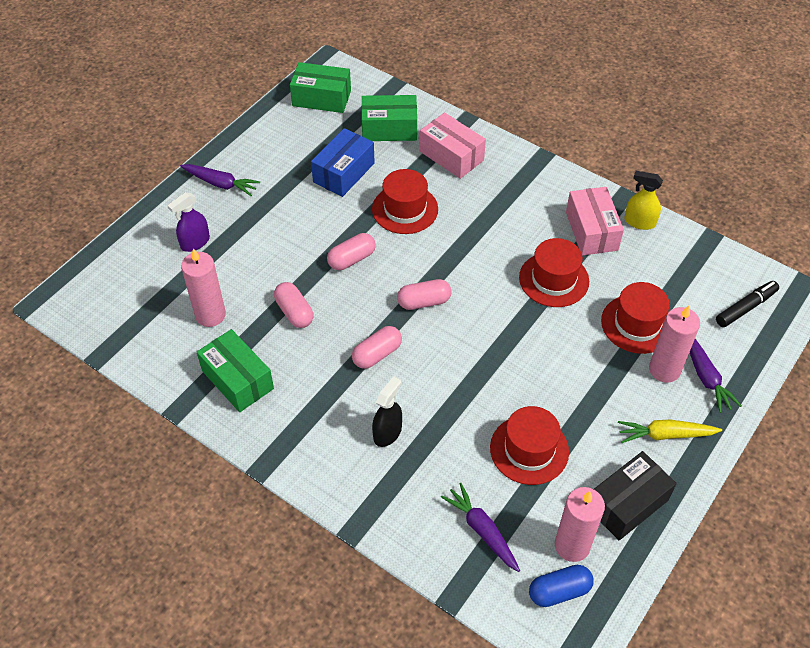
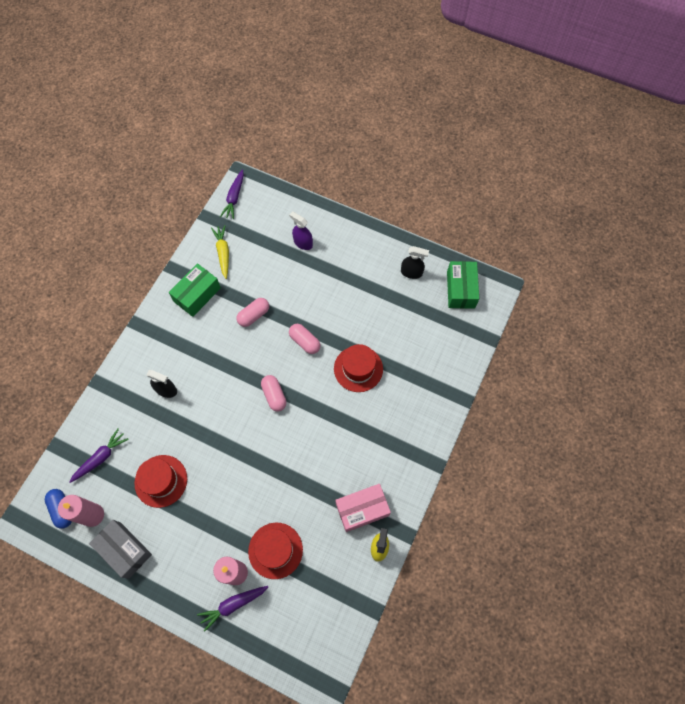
camera: 80 degrees right, 15 degrees up
(210, 315) = (244, 267): pink candle -> none
(221, 184) = (358, 244): purple carrot -> purple carrot (234, 198)
(282, 138) = (411, 272): none -> black spray bottle
(343, 172) = (386, 320): blue box -> none
(377, 354) = (226, 373): pink capsule -> none
(389, 128) = (439, 343): green box -> none
(451, 156) = (420, 393): pink box -> none
(554, 279) = (308, 484): red hat -> none
(627, 504) = (124, 550): black box -> grey box
(665, 435) = (180, 574): yellow carrot -> yellow carrot (223, 253)
(745, 308) = (303, 638): black marker -> none

